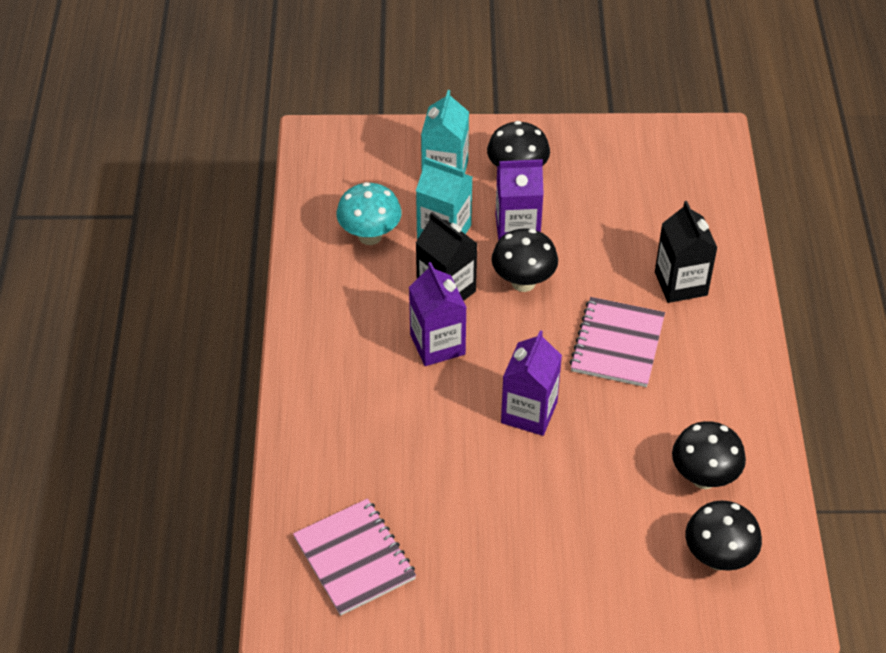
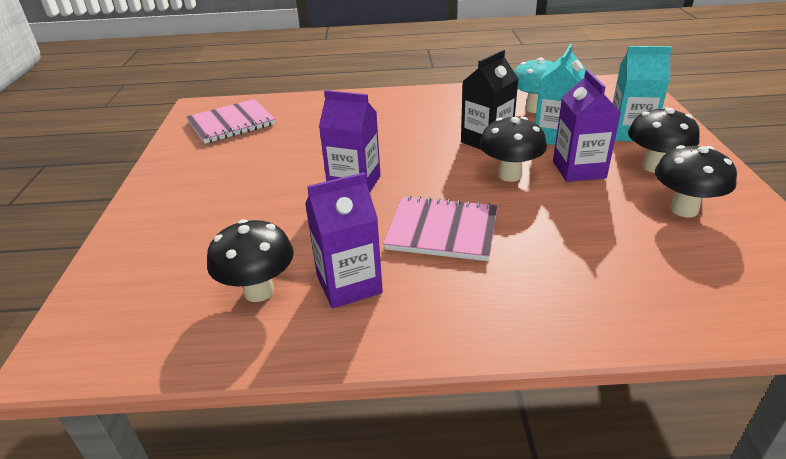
camera: 90 degrees right, 15 degrees down
(437, 344) = (426, 140): purple carton -> purple carton (349, 284)
(681, 283) = (546, 276): black carton -> none
(718, 558) = (153, 300): black mushroom -> black mushroom (684, 209)

